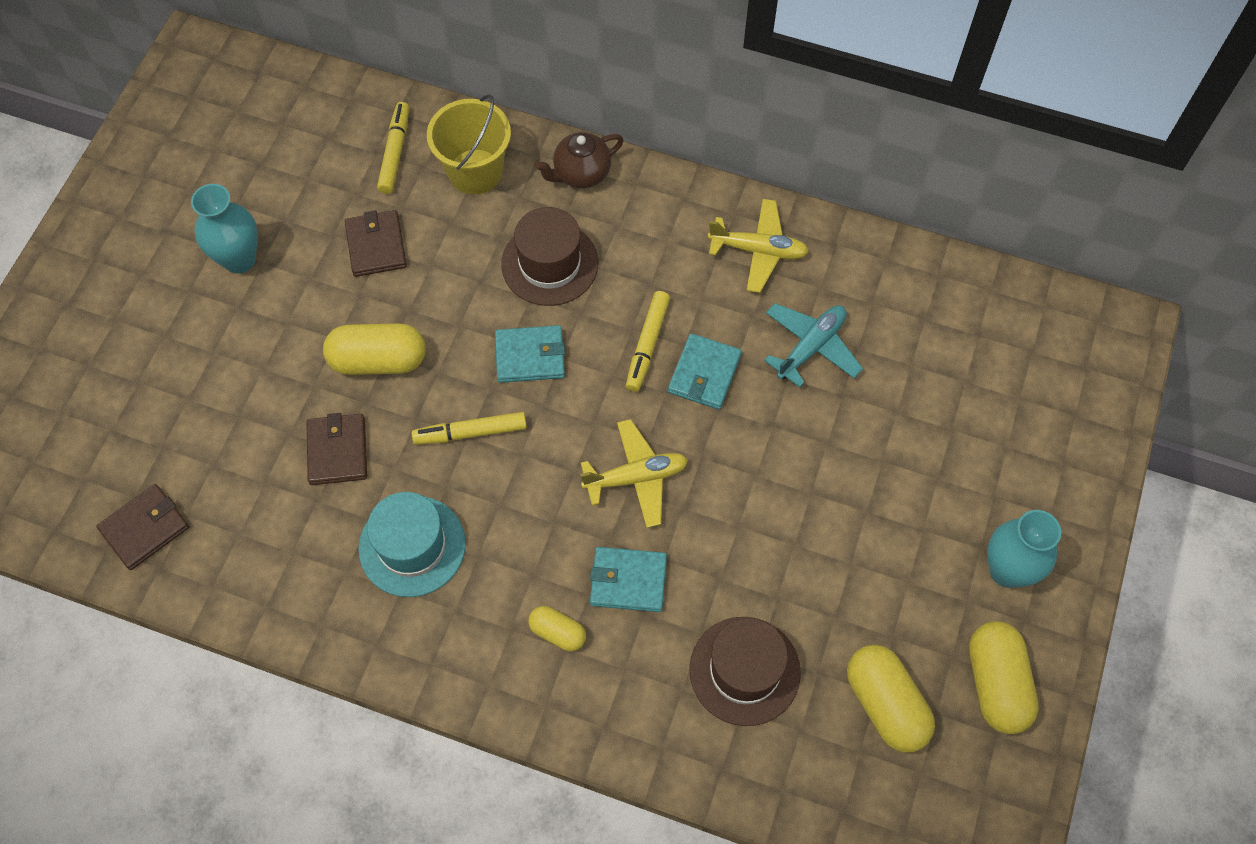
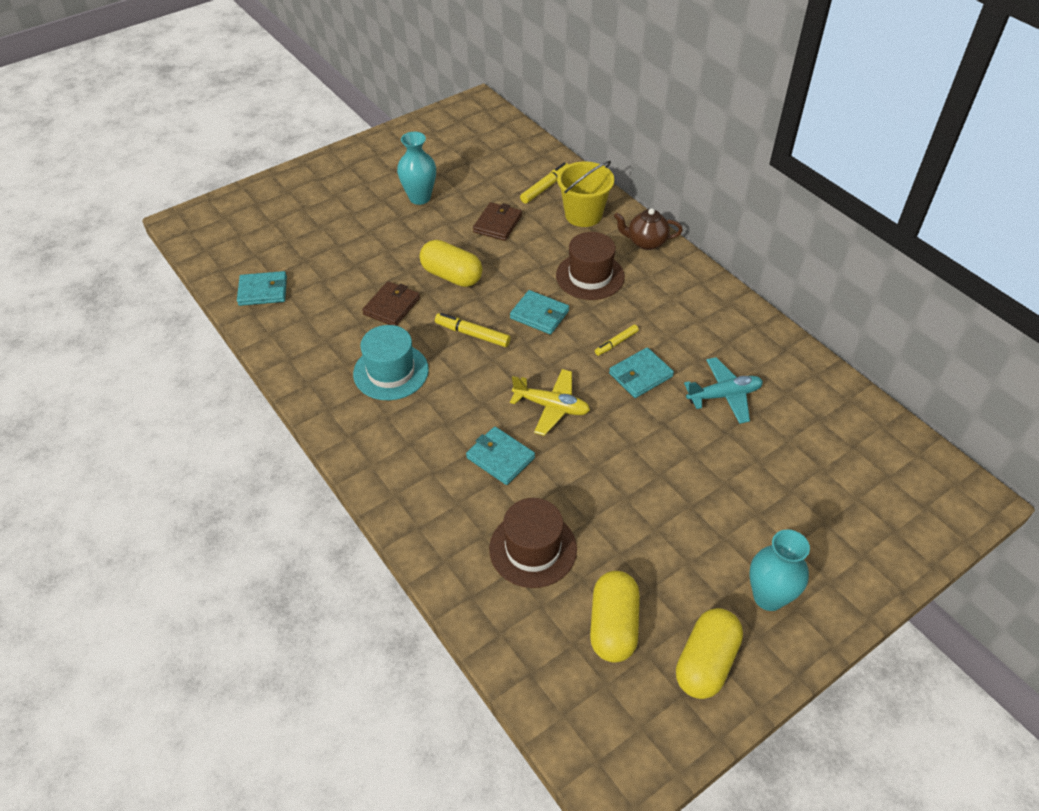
camera: 35 degrees right, 15 degrees down
(145, 528) = (263, 291): brown wallet -> turquoise wallet
(557, 632) = (434, 461): yellow capsule -> none
(647, 345) = (616, 343): yellow marker -> yellow marker, size x0.67
(758, 250) = (729, 329): yellow plane -> none

